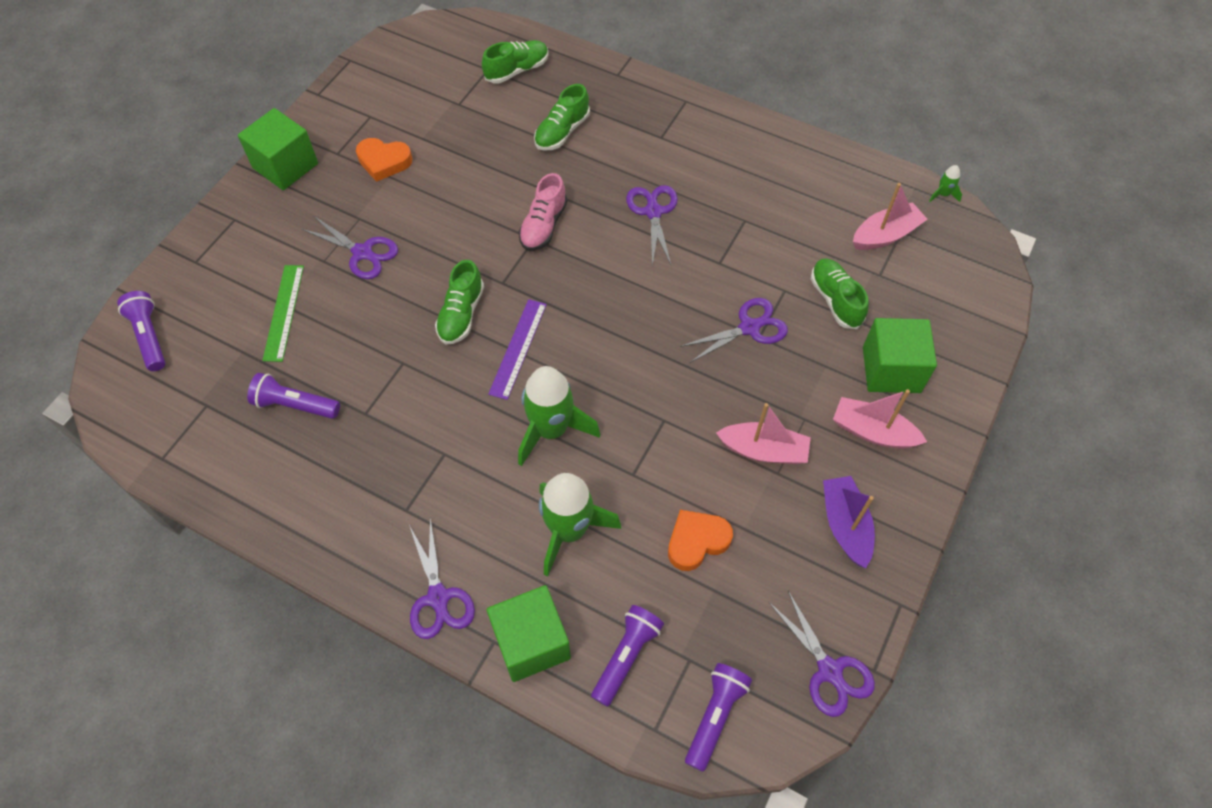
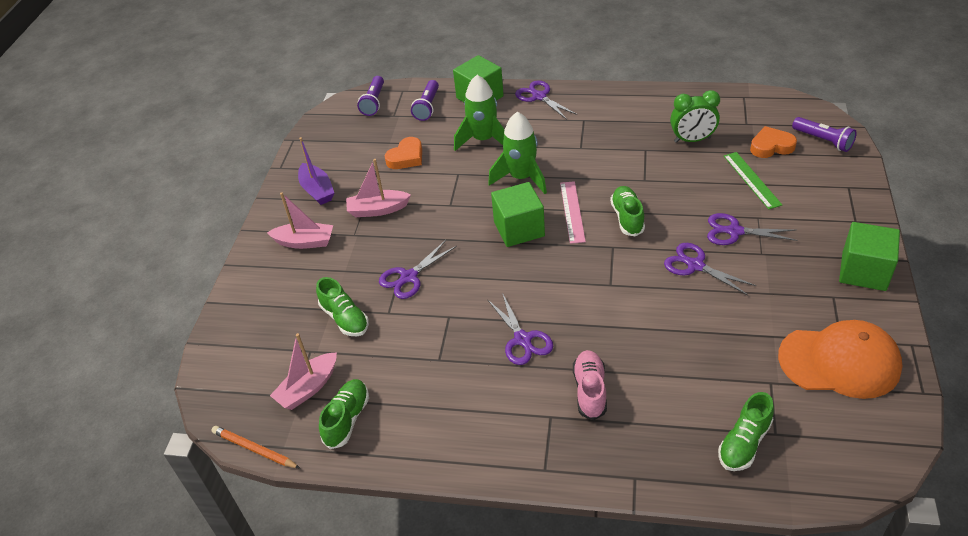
camera: 165 degrees right, 15 degrees down
(295, 405) = (692, 140): purple flashlight -> green clock
(384, 161) = (786, 303): orange heart -> orange heart (771, 146)
(388, 100) = (839, 362): none -> orange cap
(518, 348) = (572, 211): purple ruler -> pink ruler
(543, 225) = (609, 297): pink shoe -> pink shoe (590, 390)
(562, 132) = (649, 388): green shoe -> green shoe (347, 419)
(829, 670) = (317, 133): purple scissors -> purple scissors (695, 265)
(891, 370) = (294, 283): green cube -> green cube (519, 229)
(943, 194) = (254, 449): green rocket -> orange pencil

